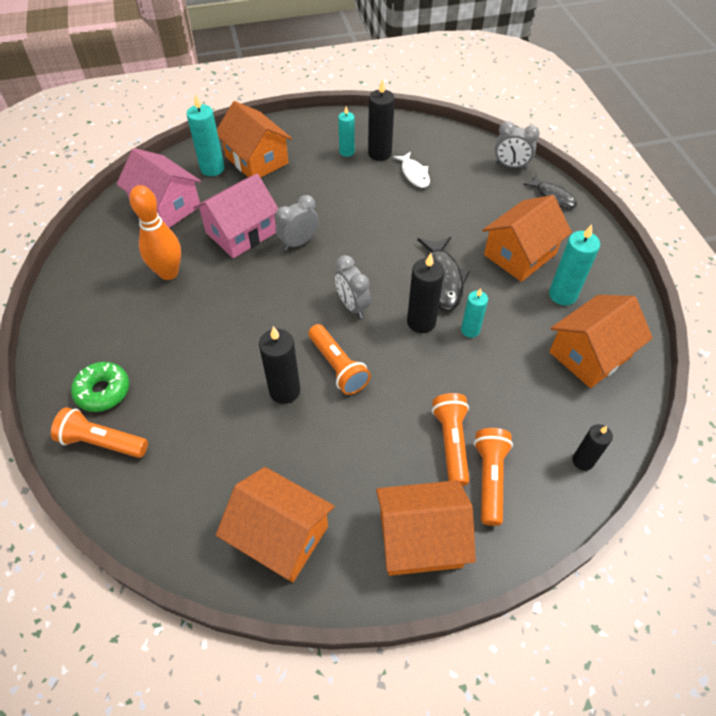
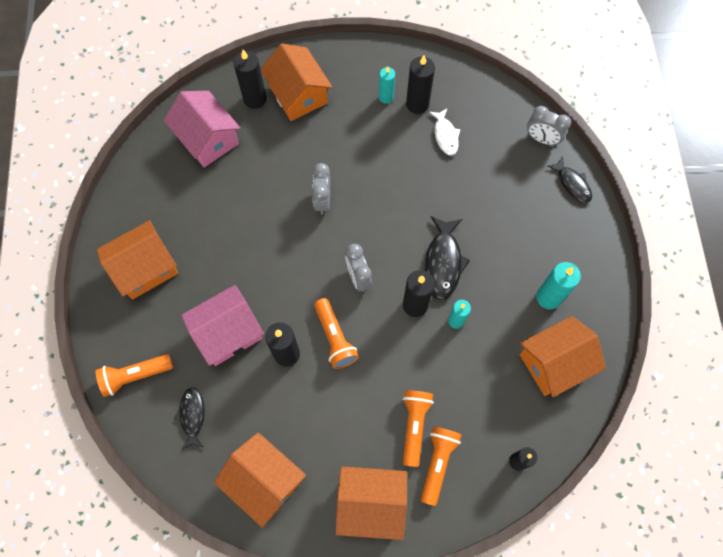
camera: 10 degrees right, 15 degrees up
(102, 442) = (135, 376): orange flashlight -> orange flashlight turned 45 degrees counterclockwise
(103, 391) = (139, 328): green donut -> none
(168, 273) = (203, 216): orange bowling pin -> none
(178, 475) = (192, 416): none -> black fish
(212, 168) = (255, 99): turquoise candle -> black candle
(241, 232) = (272, 180): pink house -> pink house (228, 332)
(299, 242) = (322, 200): grey clock -> grey clock turned 60 degrees counterclockwise
(520, 254) = (522, 246): orange house -> orange house (145, 268)

